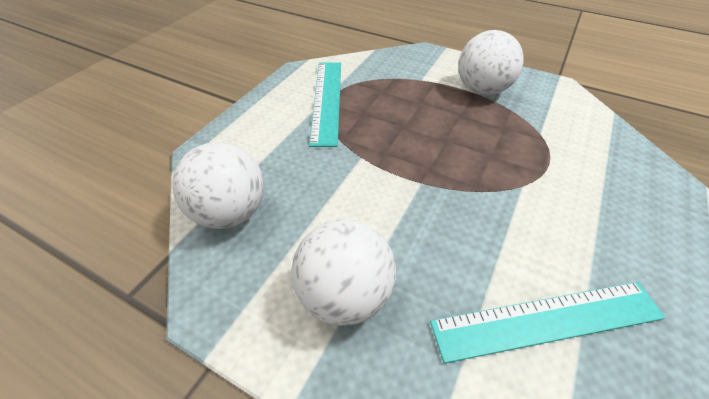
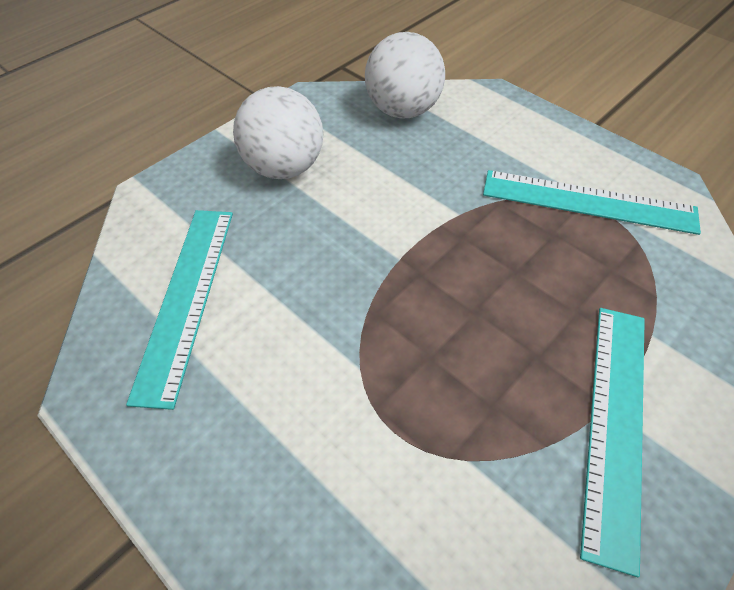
camera: 105 degrees right, 5 degrees up
(482, 90) = (615, 423): white ball -> turquoise ruler

